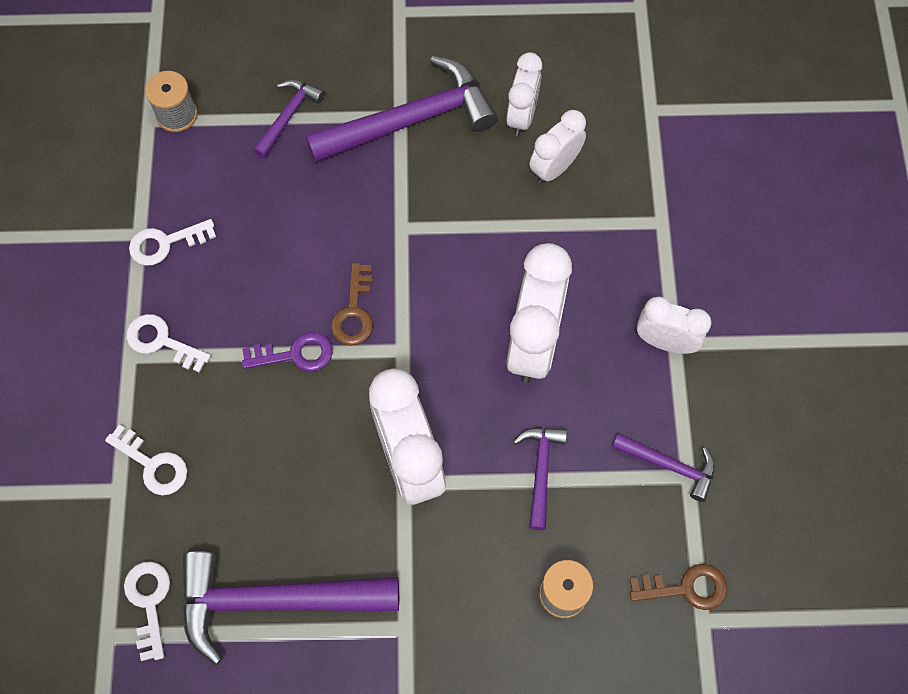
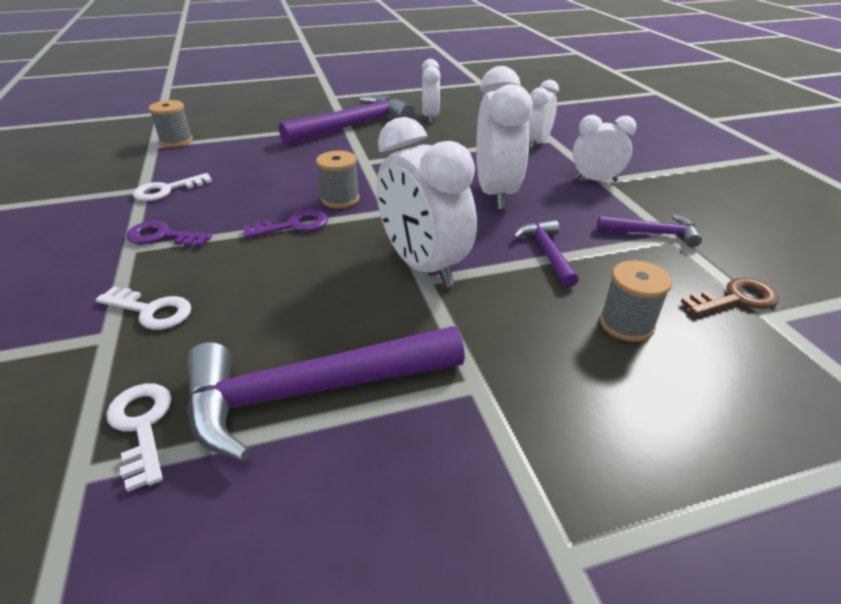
camera: 15 degrees left, 30 degrees down
(162, 342) = (163, 236): white key -> purple key
(288, 116) = (263, 133): purple hammer -> none
(354, 312) = (340, 199): brown key -> grey spool
(554, 168) = (464, 130): white clock -> white clock (537, 143)

